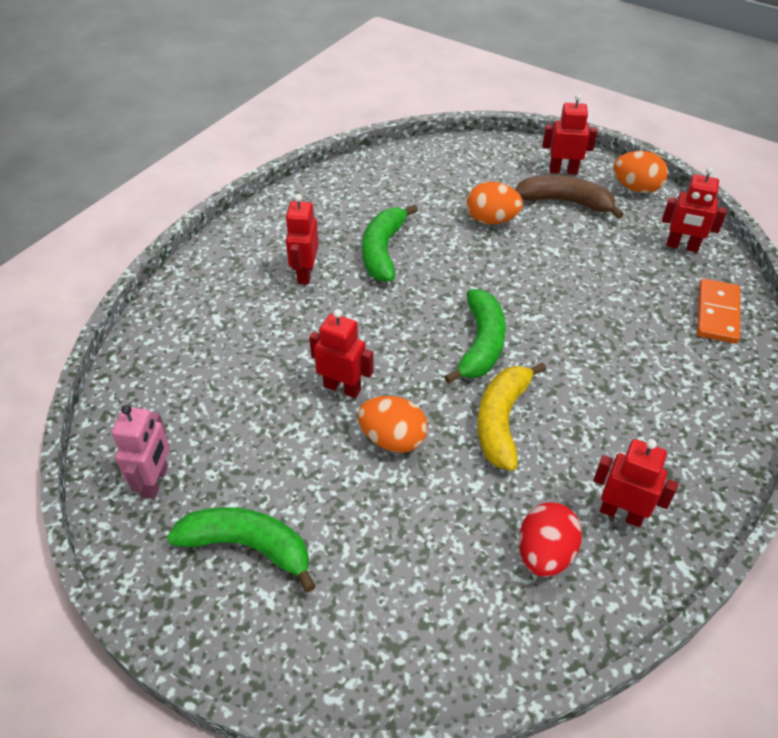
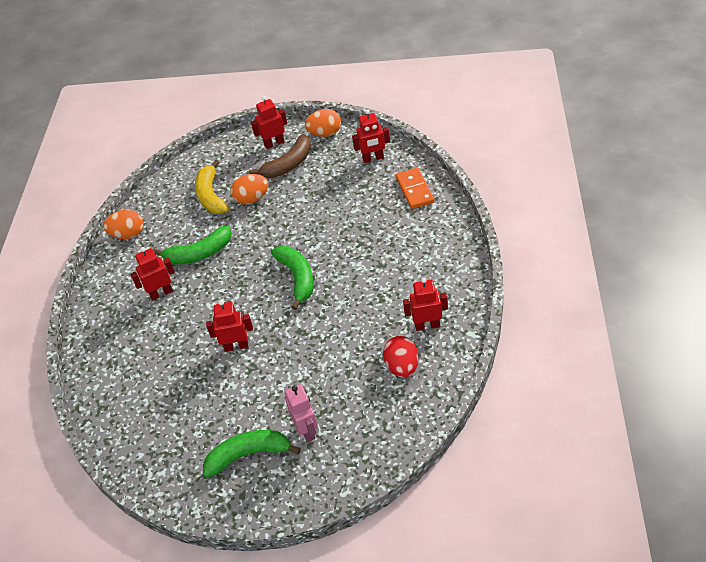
camera: 25 degrees left, 0 degrees up
(155, 481) = (169, 456): pink robot -> pink robot (307, 430)
(305, 273) = (161, 293): red robot -> red robot turned 90 degrees clockwise
(383, 251) = (199, 253): green banana -> green banana turned 90 degrees counterclockwise
(392, 439) = (285, 357): orange egg -> orange egg (128, 234)
(501, 421) = (337, 314): yellow banana -> yellow banana (211, 196)
(565, 202) = (289, 164): brown banana -> brown banana turned 150 degrees clockwise

